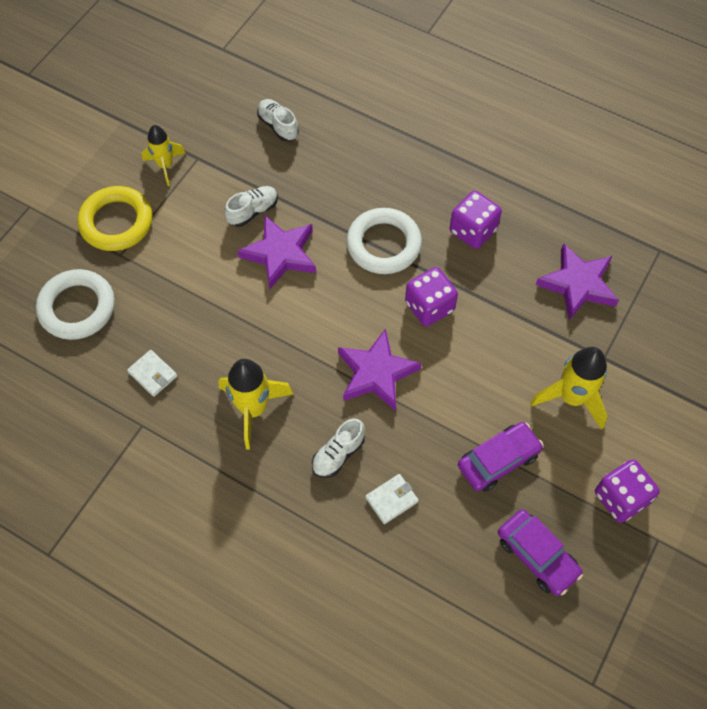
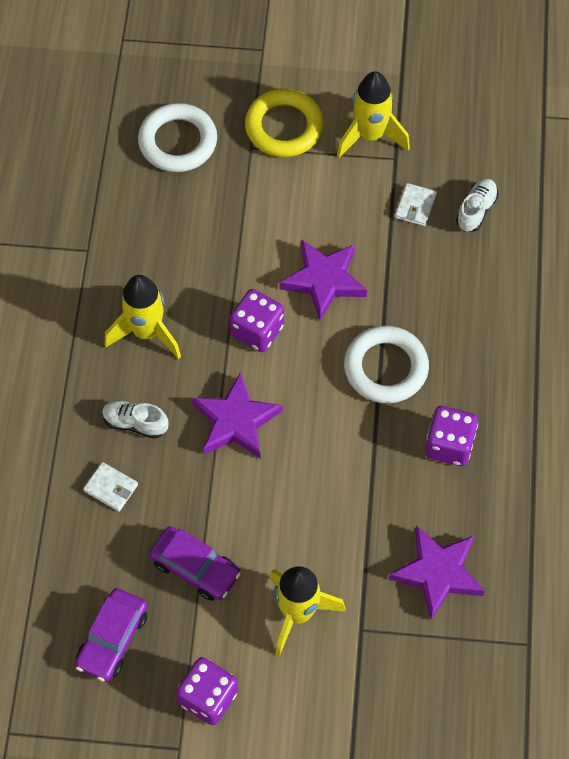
camera: 65 degrees right, 0 degrees up
(152, 374) = (141, 234): white wallet -> white wallet (415, 206)
(165, 166) = (370, 136): yellow rocket -> yellow rocket, size x1.53
(253, 211) = (360, 235): white shoe -> none
(429, 306) = (335, 439): purple dice -> purple dice (257, 331)

